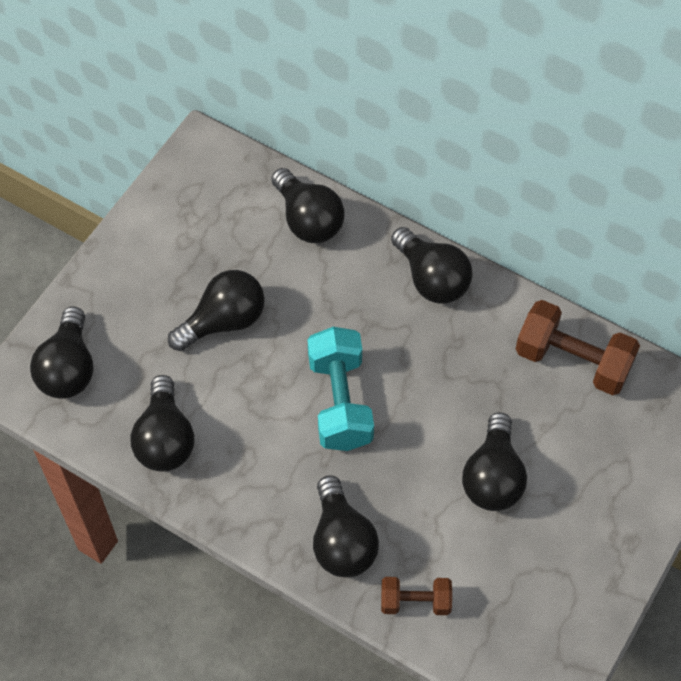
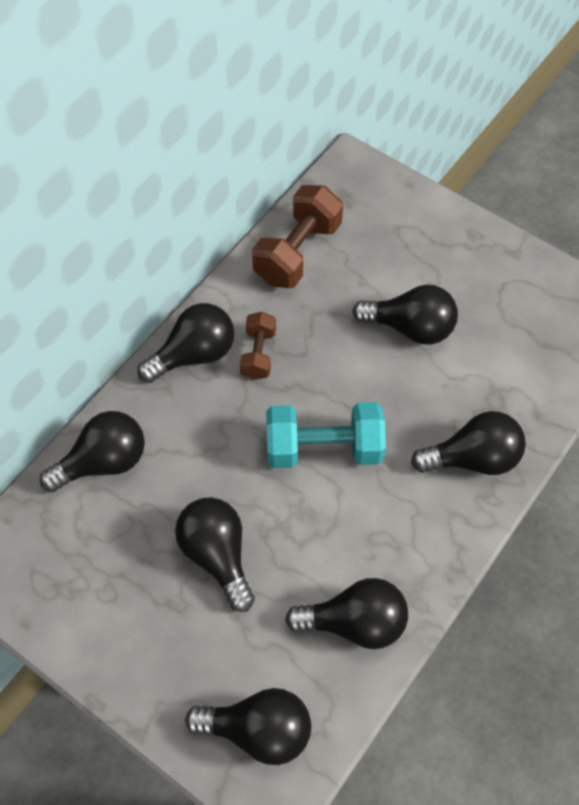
camera: 85 degrees left, 0 degrees up
(415, 601) = (532, 402): brown dumbbell -> brown dumbbell (258, 354)

